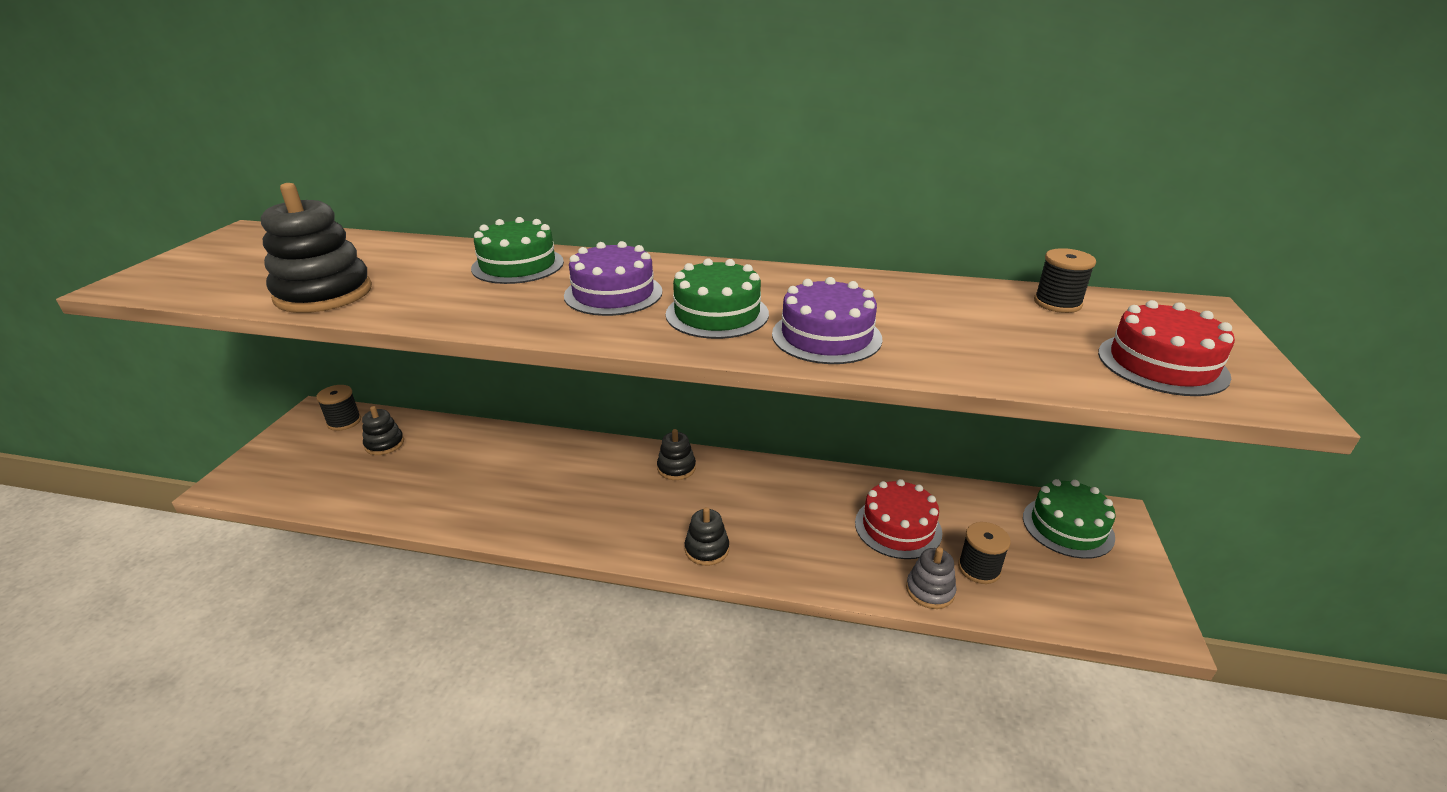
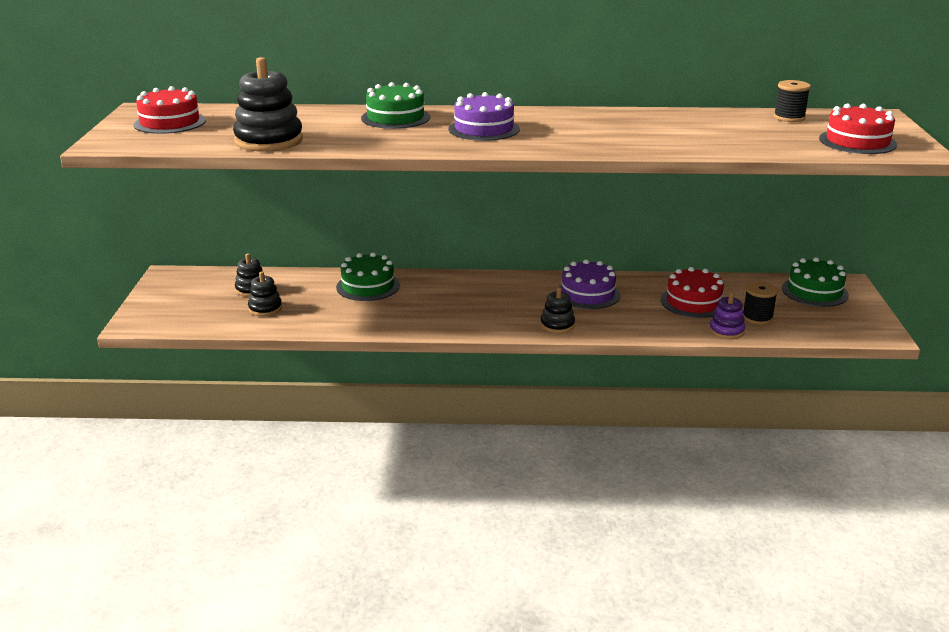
camera: 10 degrees left, 5 degrees down
(247, 254) = (170, 122): none -> red cake
(344, 421) = (201, 279): black spool -> none
(676, 468) = (509, 284): black stacking toy -> black stacking toy (265, 308)
(717, 314) = (566, 135): green cake -> green cake (368, 286)
(826, 336) = (646, 141): purple cake -> purple cake (588, 294)
(930, 590) = (726, 331): grey stacking toy -> purple stacking toy

